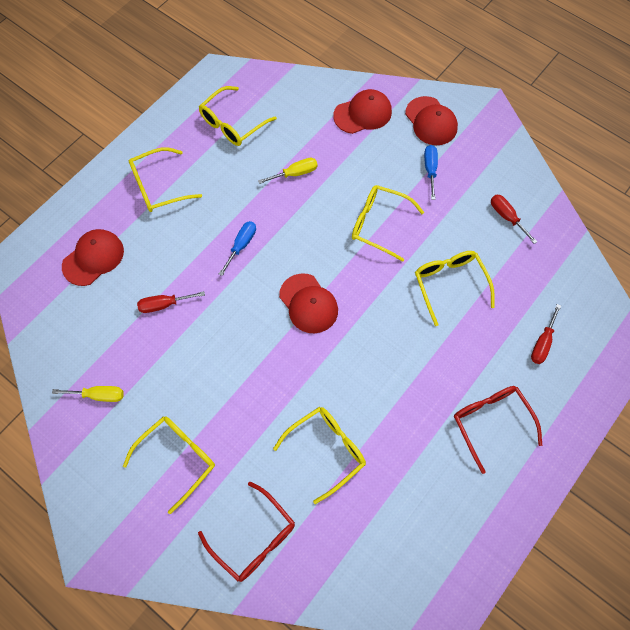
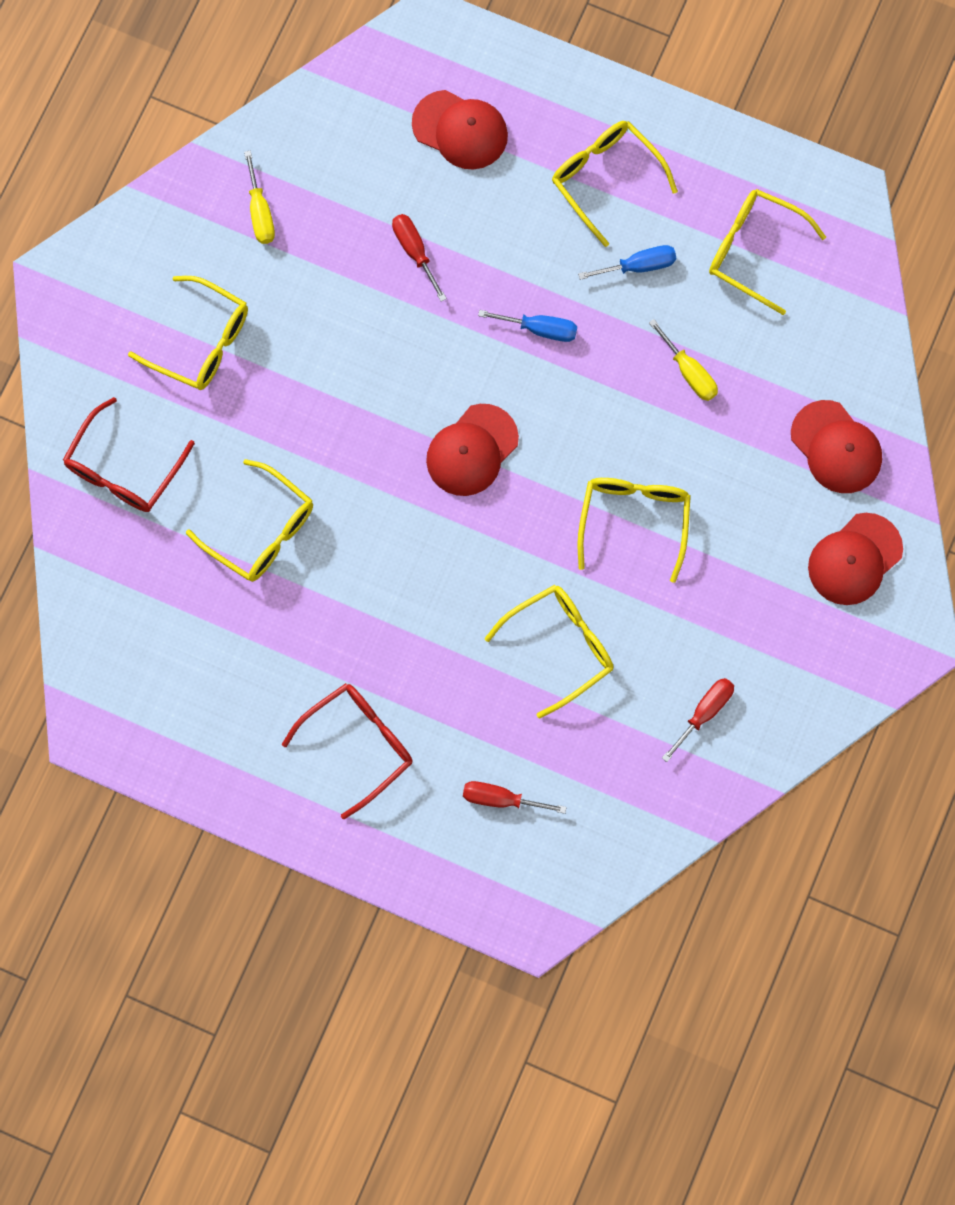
camera: 75 degrees right, 10 degrees up
(430, 170) = (758, 577): blue screwdriver -> blue screwdriver (639, 266)

